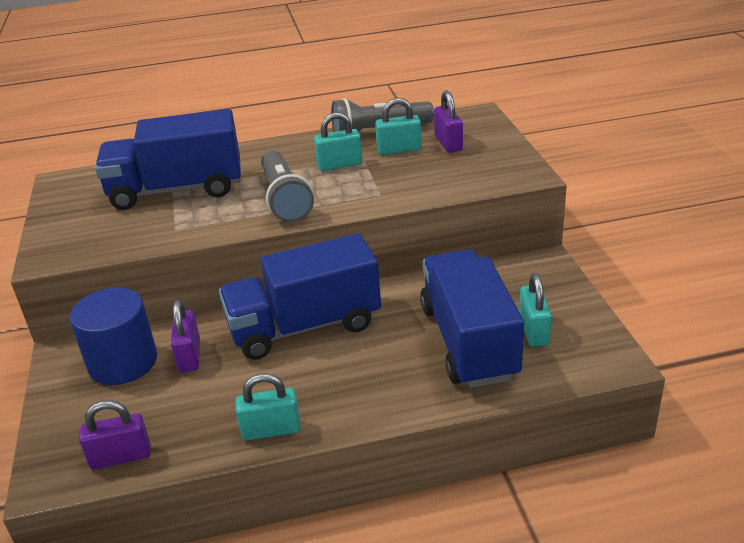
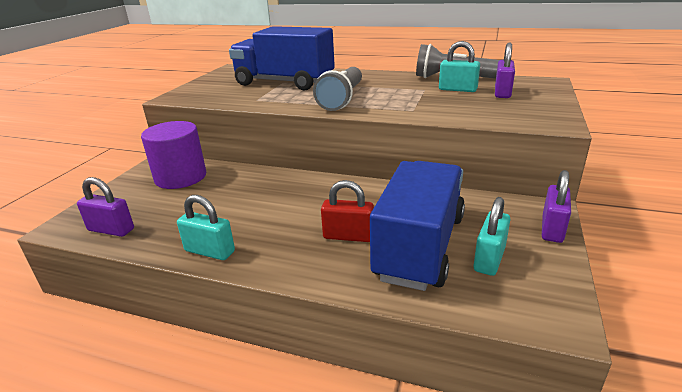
camera: 30 degrees right, 5 degrees down
(123, 362) = (180, 177): blue cylinder -> purple cylinder
(189, 356) = (218, 186): purple padlock -> purple padlock (552, 229)
(304, 326) = (306, 193): blue truck -> none
(339, 165) = (403, 89): turquoise padlock -> none
(395, 357) = (348, 236): none -> red padlock

